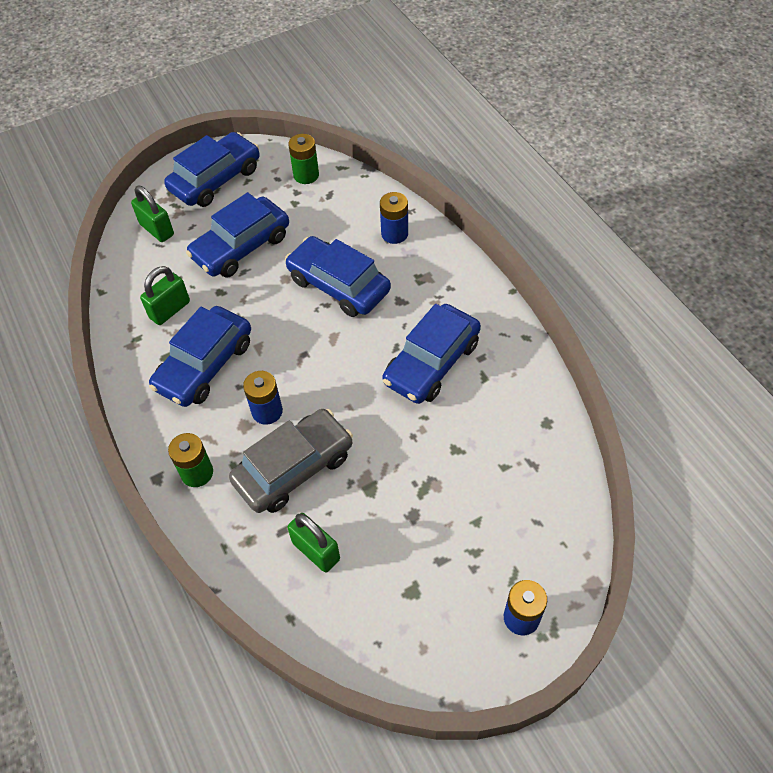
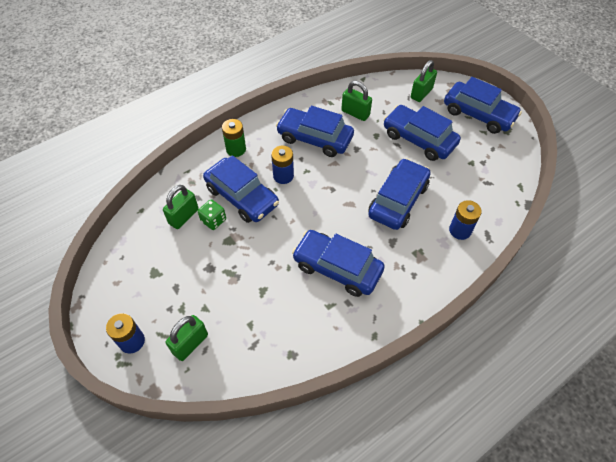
camera: 80 degrees right, 0 degrees up
(294, 468) = (242, 196): grey car -> blue car
(306, 175) = (503, 165): green battery -> none
(331, 508) = (213, 220): none -> green dice
(528, 540) = (190, 344): none -> green padlock

